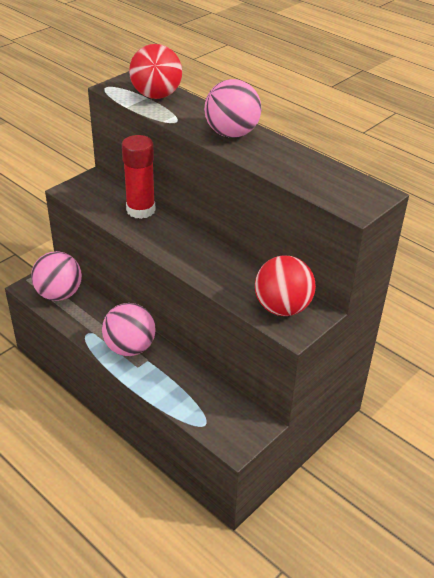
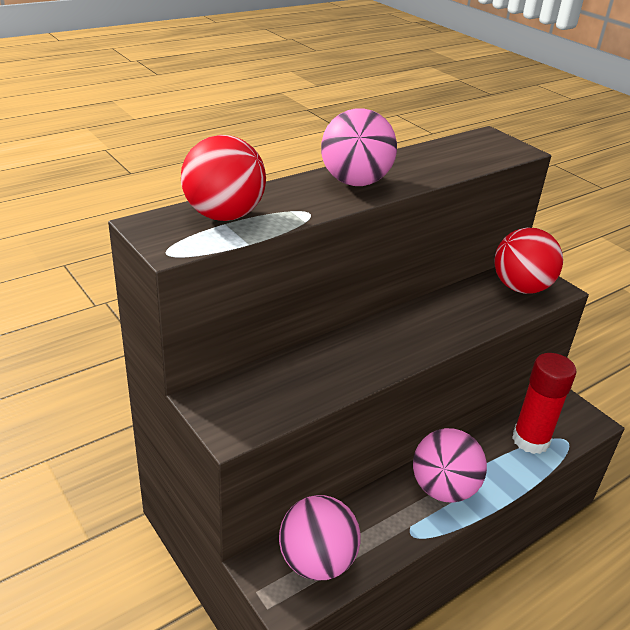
camera: 80 degrees left, 5 degrees down
(141, 210) = (313, 361): red glue stick -> red glue stick (530, 440)

